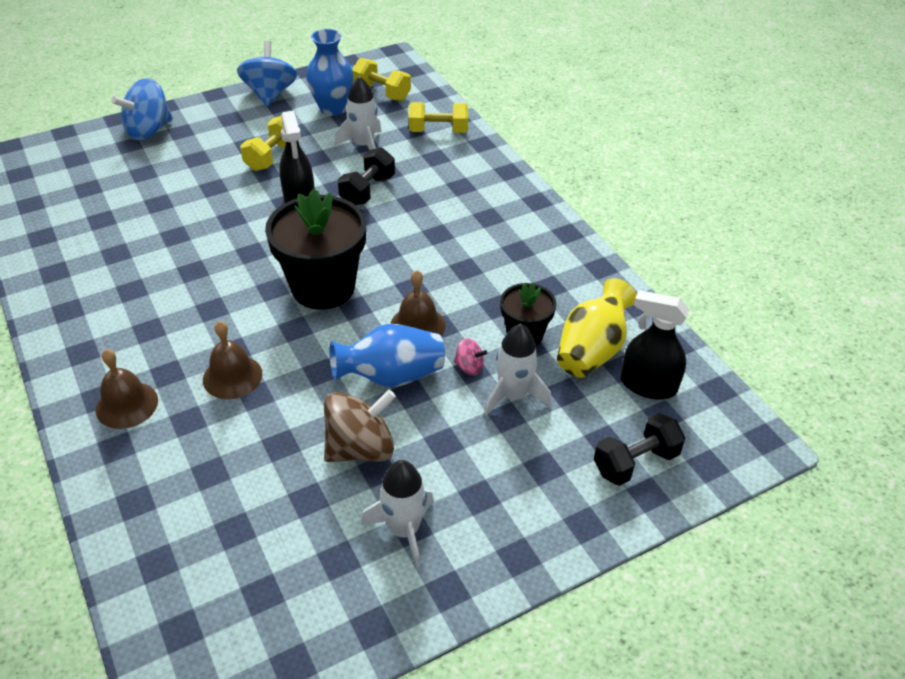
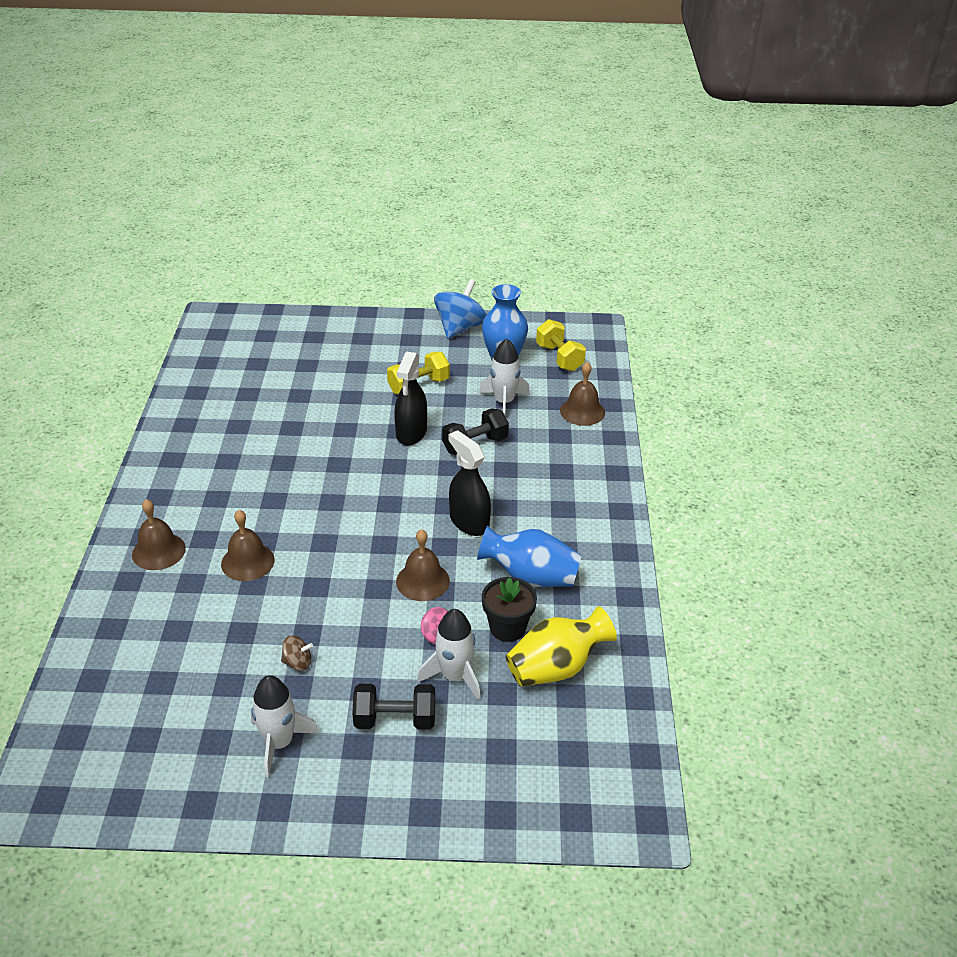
camera: 30 degrees right, 5 degrees down
(149, 130) = (338, 329): blue spinning top -> none
(323, 287) = (372, 517): black flower pot -> none
(360, 448) = (298, 662): brown spinning top -> brown spinning top, size x0.47
(391, 376) = (367, 614): blue vase -> blue vase (530, 577)
(438, 131) = (582, 411): yellow dumbbell -> brown bell
(635, 462) = (512, 782): black dumbbell -> black dumbbell (395, 720)
(648, 385) = (581, 721): black spray bottle -> black spray bottle (469, 522)

